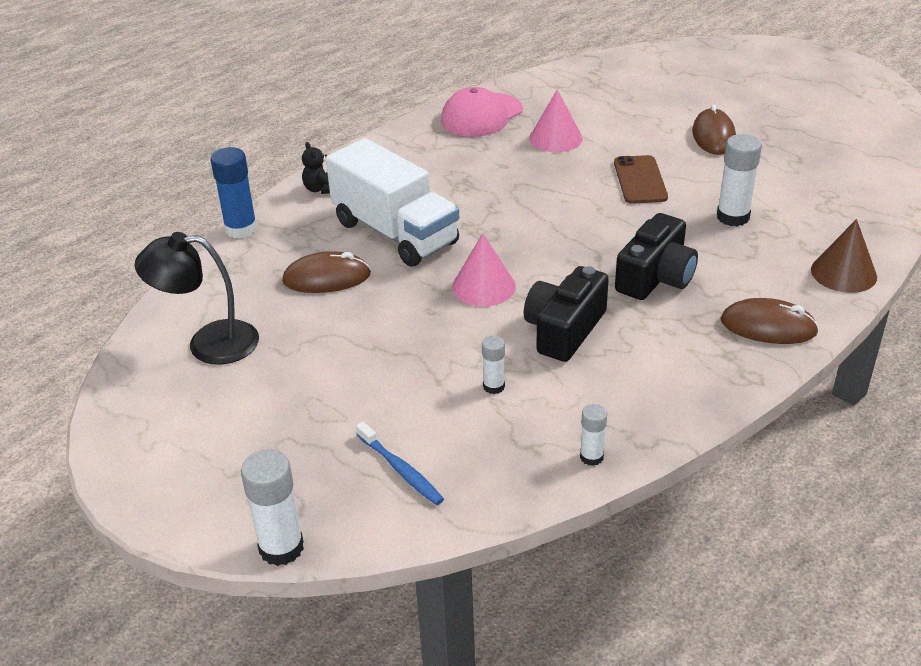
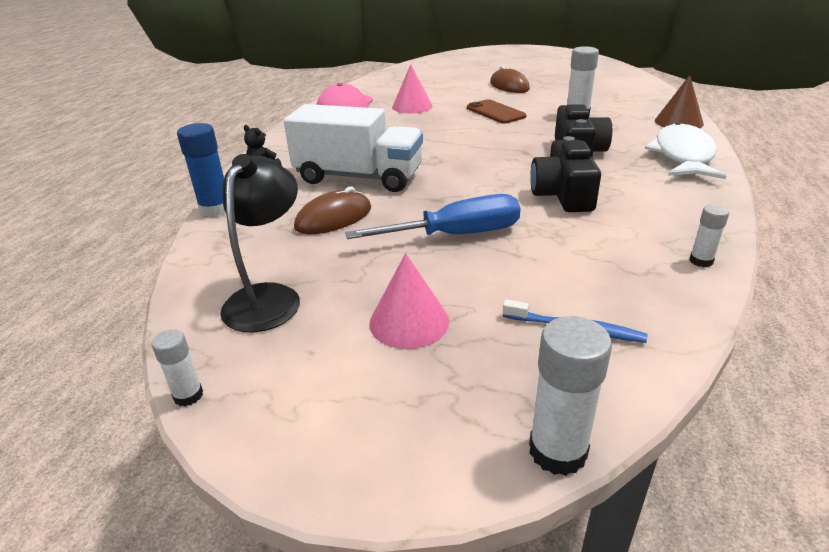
camera: 30 degrees left, 5 degrees down
(208, 343) = (269, 297): black lamp -> black lamp turned 135 degrees clockwise
(409, 339) = (455, 235): none -> blue screwdriver
(483, 286) = (469, 188): pink cone -> pink cone (409, 322)
(494, 386) = (564, 243): white glue stick -> white glue stick (188, 395)
(768, 326) = (683, 155): brown mouse -> white fish

